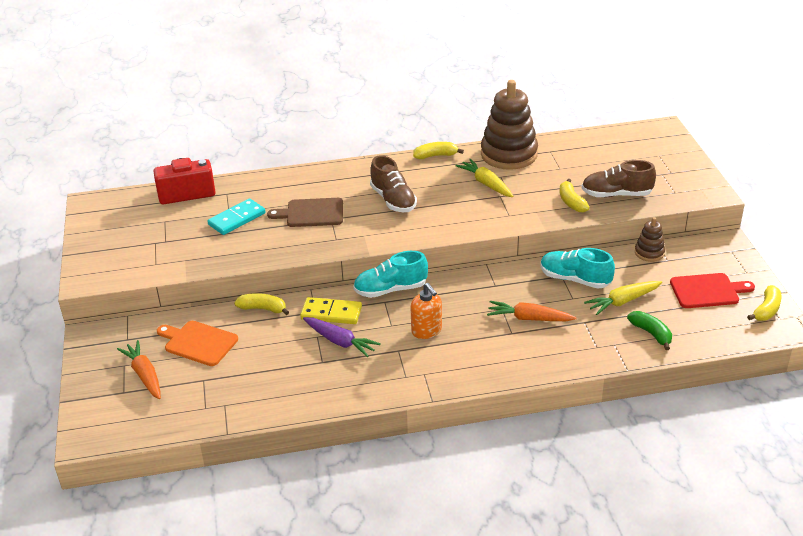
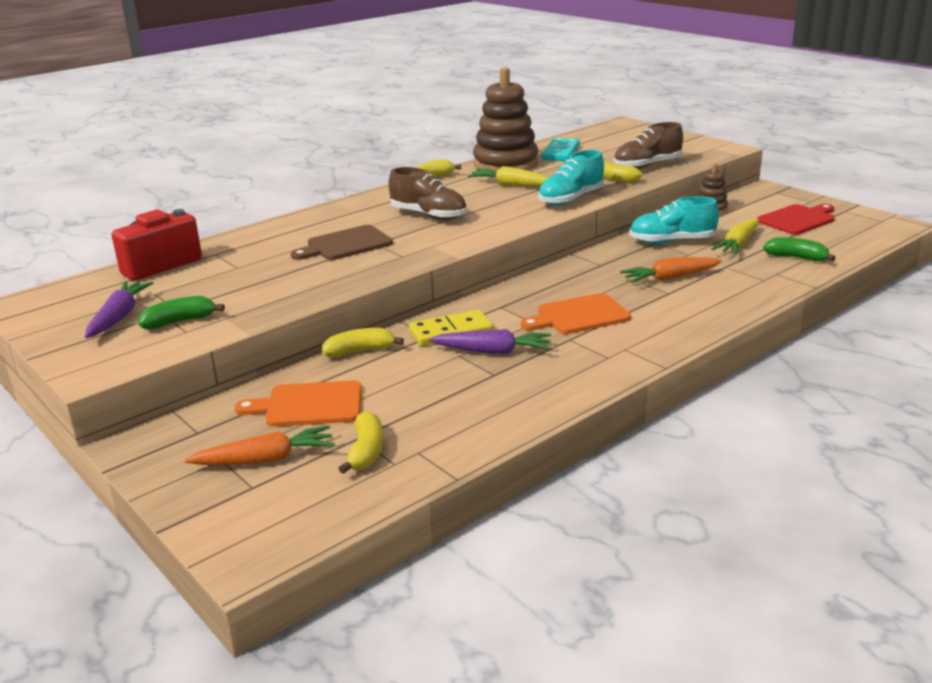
camera: 30 degrees left, 10 degrees down
(130, 236) = (119, 317): none -> purple carrot
(144, 375) = (265, 459): orange carrot -> orange carrot turned 135 degrees clockwise
(158, 253) = (180, 321): none -> green banana
(237, 219) = (255, 269): turquoise domino -> turquoise domino (561, 152)
(390, 289) = (494, 296): turquoise shoe -> turquoise shoe (571, 199)
(426, 331) = (579, 315): orange soap dispenser -> orange cutting board
(766, 310) = (864, 218): yellow banana -> yellow banana (366, 451)

